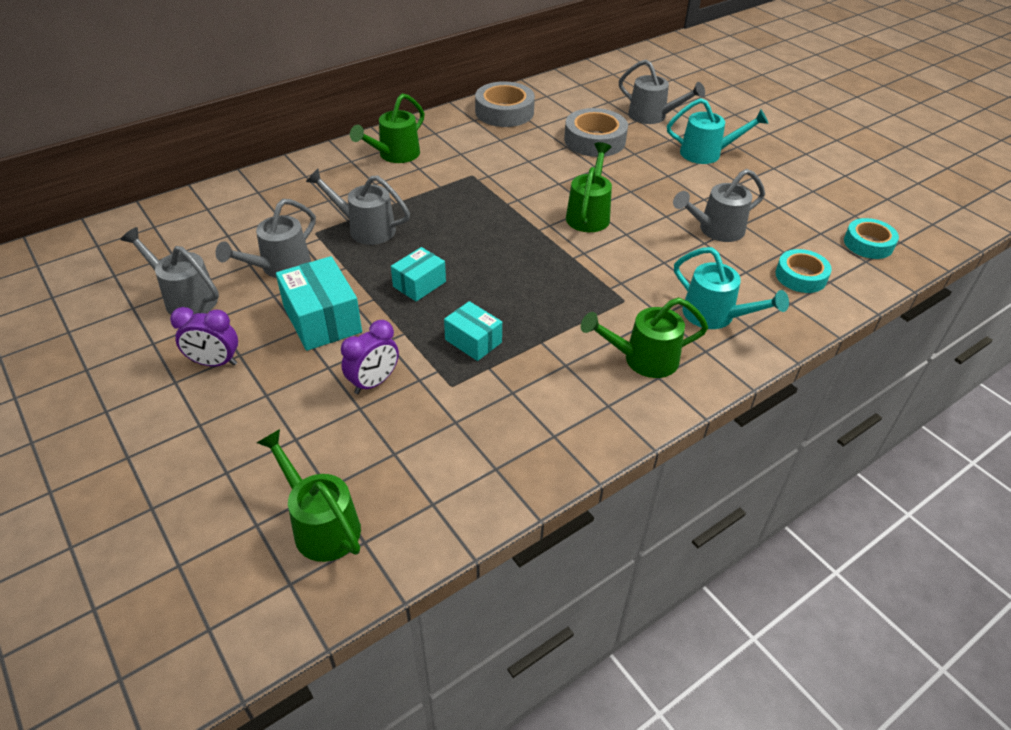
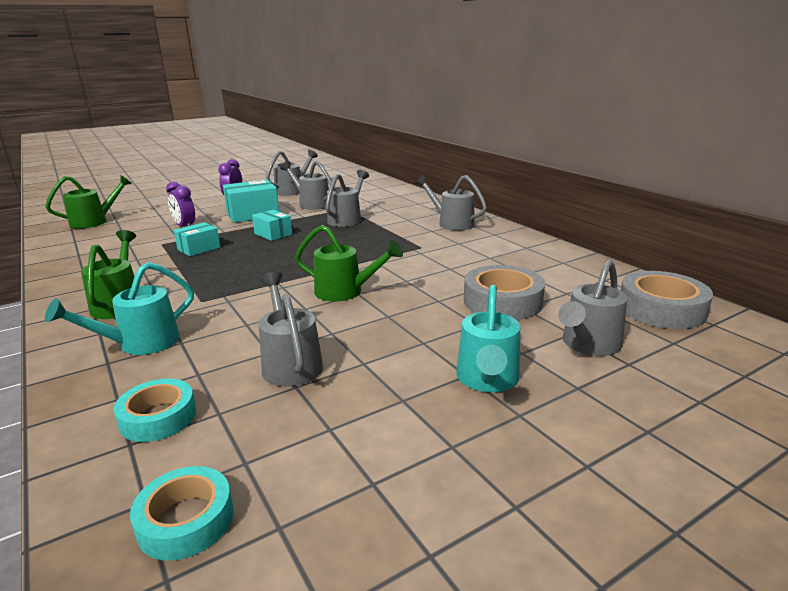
camera: 95 degrees right, 20 degrees down
(394, 155) = (451, 223): green watering can -> grey watering can
(504, 112) = (550, 259): grey tape -> grey tape (661, 309)

